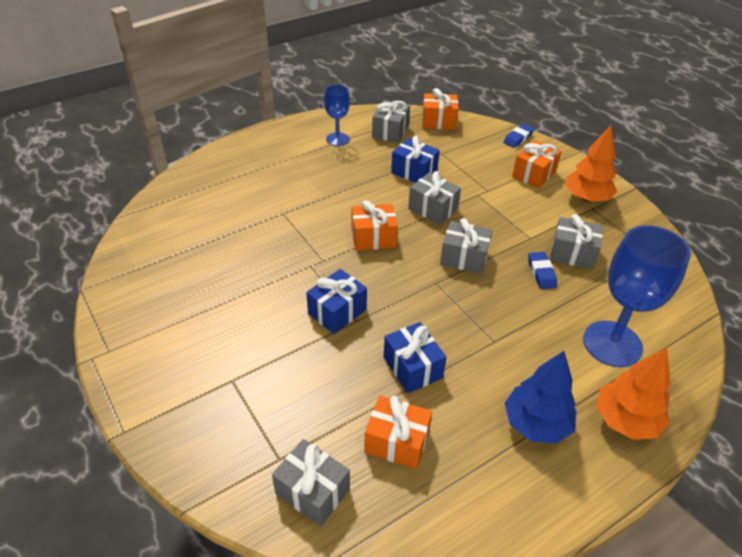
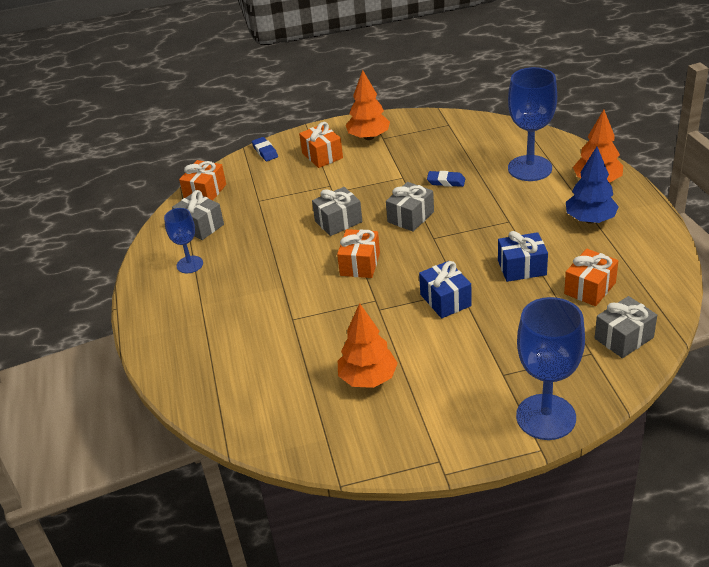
camera: 65 degrees left, 5 degrees down
(170, 428) = (546, 417): none -> blue goblet
(212, 278) = (368, 378): none -> orange tree
(414, 172) = (277, 223): blue gift -> none
(572, 253) = (431, 161): grey gift -> none

